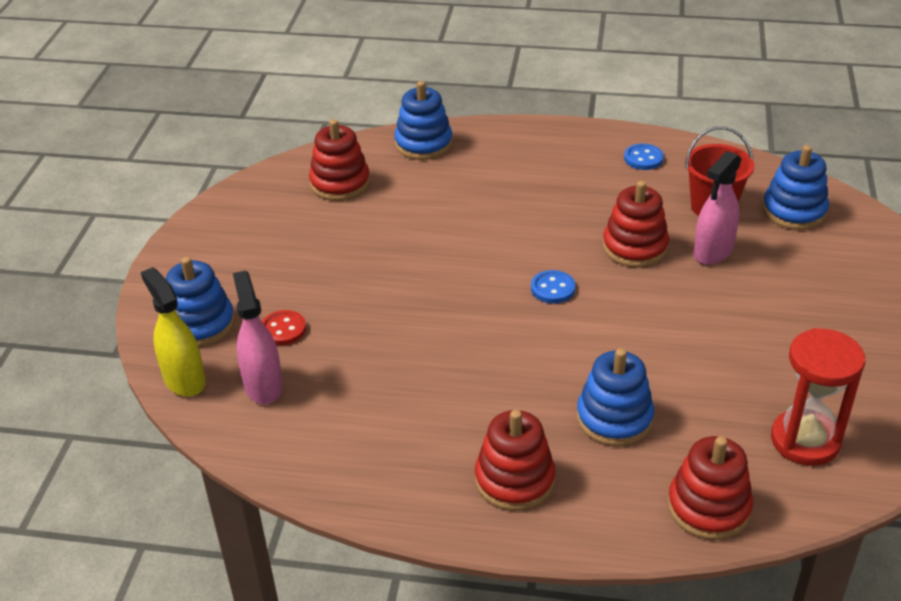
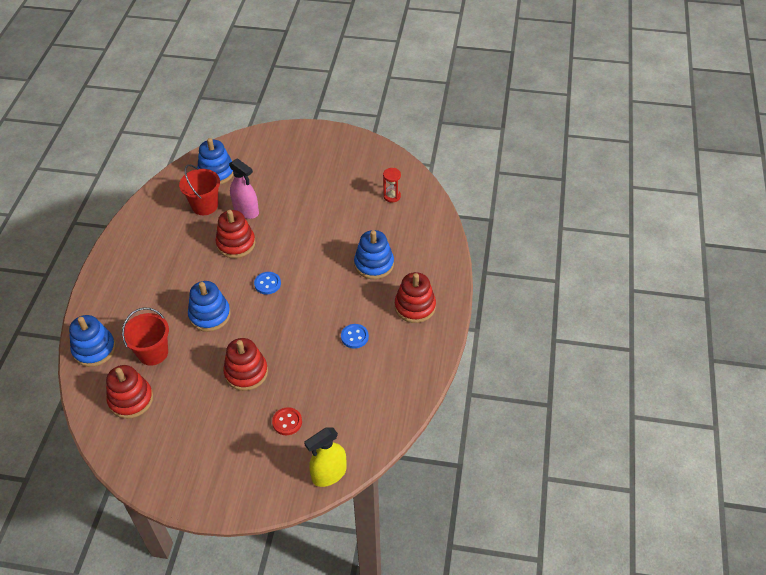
camera: 90 degrees left, 10 degrees up
(200, 324) = (276, 472): blue stacking toy -> blue stacking toy (210, 315)
(263, 386) = (338, 428): pink spray bottle -> none
(416, 192) = (153, 353): none -> red bucket
(643, 158) = (146, 232): blue button -> blue button (354, 337)
(708, 507) = (432, 235): red stacking toy -> red stacking toy (246, 372)
(805, 440) = (392, 196): red hourglass -> red hourglass, size x0.54

